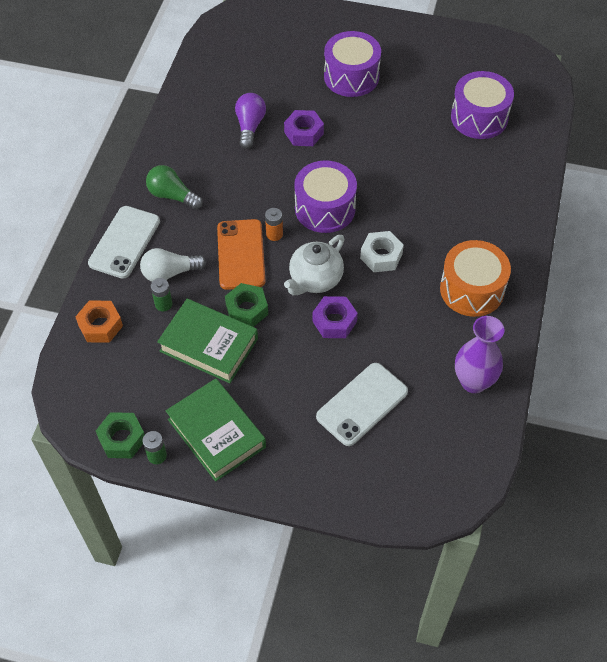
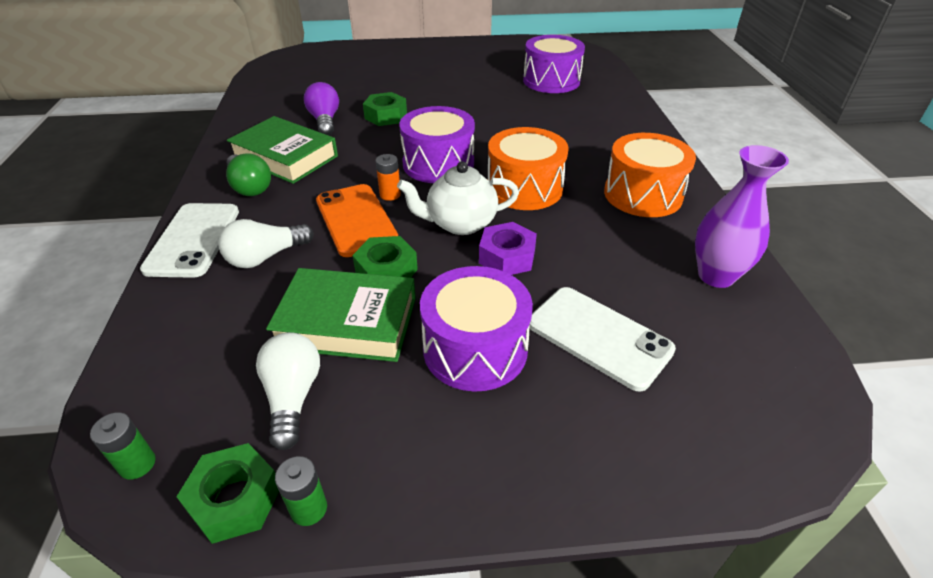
camera: 20 degrees left, 15 degrees down
(100, 325) = (170, 339): orange nut -> none
(163, 304) = (265, 291): green battery -> green battery (137, 464)
(163, 388) = (293, 397): none -> white light bulb
(172, 196) = (250, 186): green light bulb -> green light bulb turned 135 degrees counterclockwise
(216, 433) = (403, 438): green book -> green book (285, 157)
(303, 133) = (386, 116): purple nut -> green nut
(315, 279) = (460, 223): white teapot -> white teapot turned 60 degrees clockwise
(351, 76) = (414, 76): purple drum -> purple drum (475, 349)
(362, 404) = (599, 337): white phone -> white phone turned 75 degrees counterclockwise
(381, 256) = (524, 188): white nut -> orange drum

